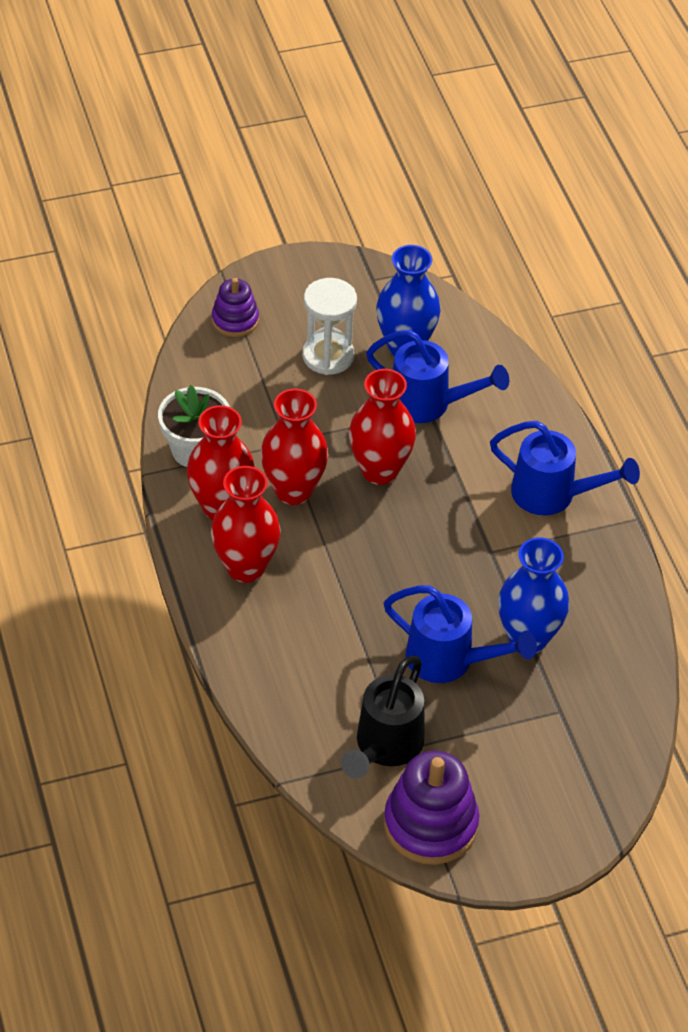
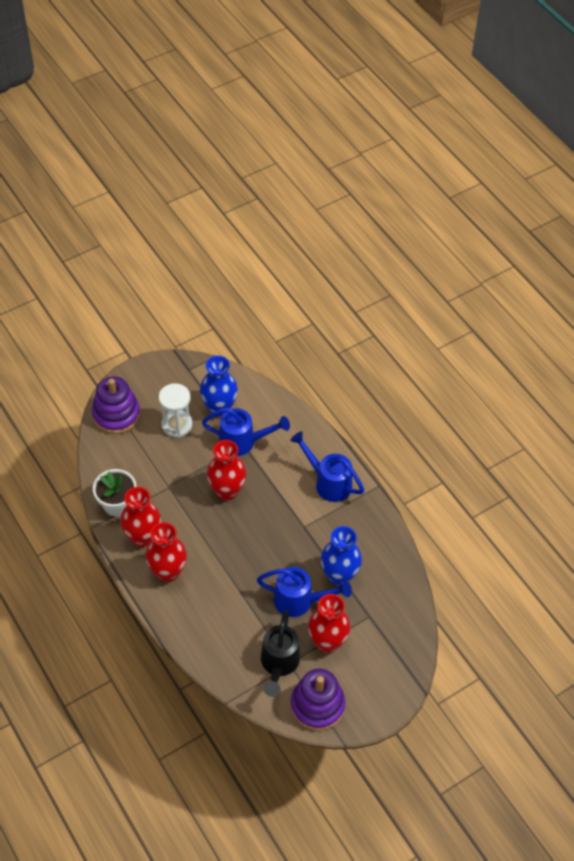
camera: 15 degrees left, 5 degrees up
(235, 320) = (116, 414): purple stacking toy -> purple stacking toy, size x1.69
(293, 490) = (181, 516): red vase -> red vase (327, 642)
(553, 495) = (328, 482): blue watering can -> blue watering can turned 150 degrees counterclockwise

